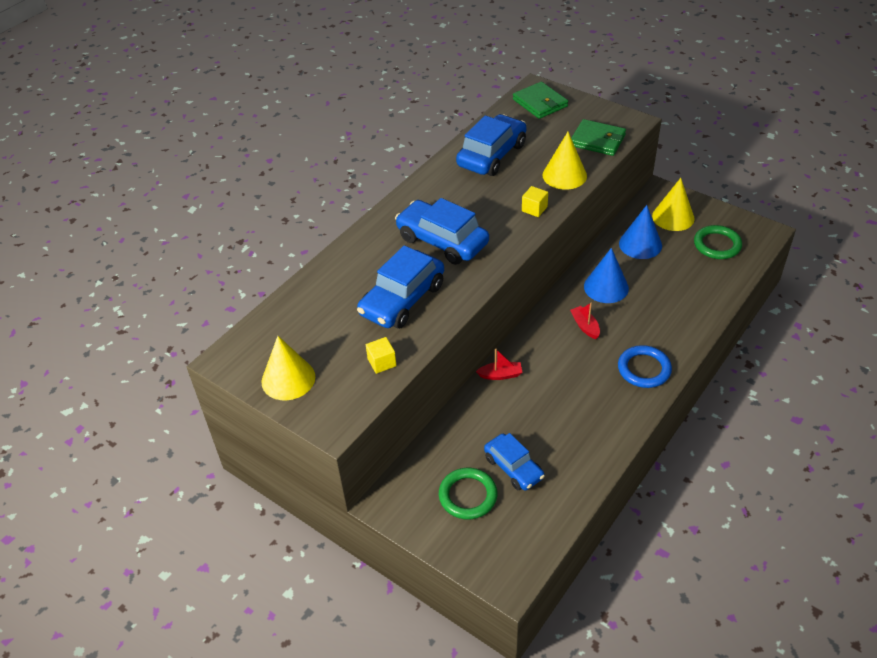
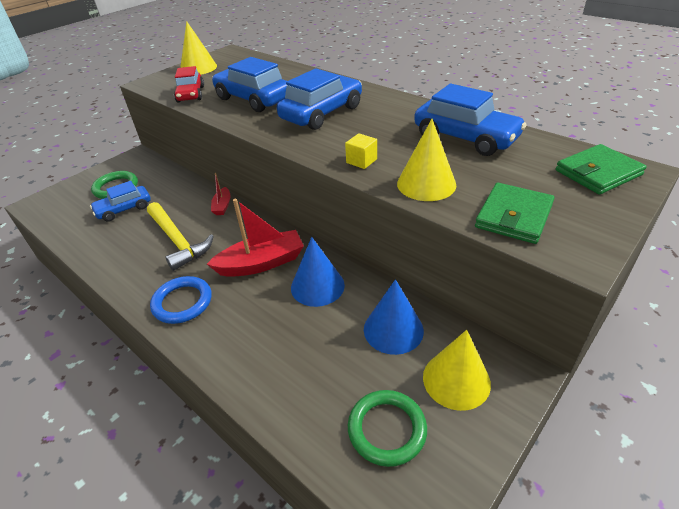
camera: 95 degrees right, 5 degrees down
(382, 362) = (190, 94): yellow cube -> red car
(563, 397) = (177, 240): none -> yellow hammer
(585, 326) = (261, 263): red boat -> red boat, size x1.94

